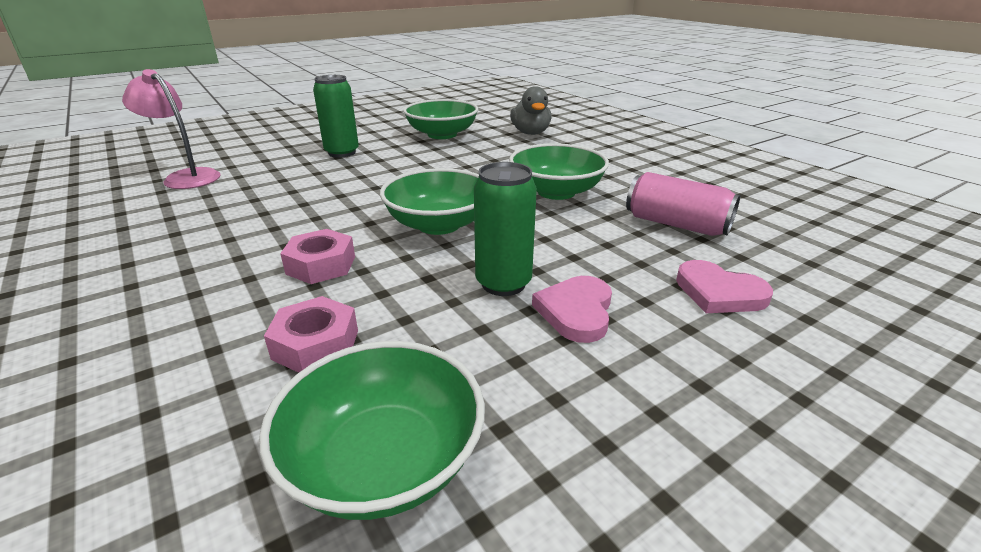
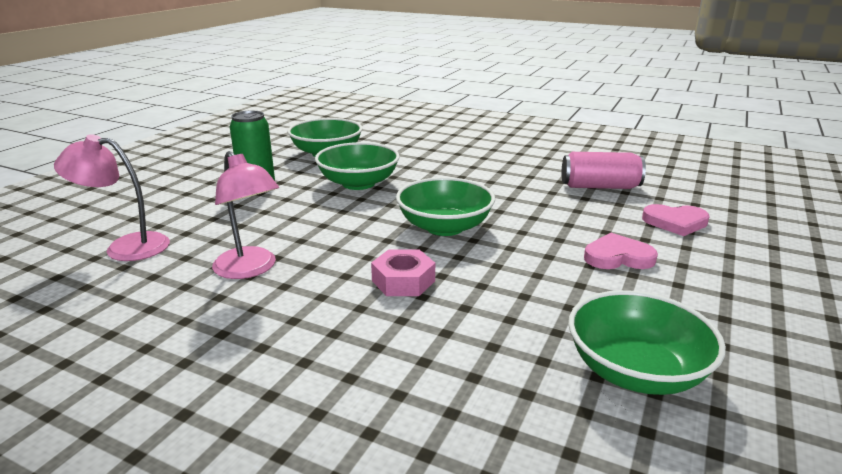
camera: 30 degrees left, 5 degrees down
(229, 217) = (250, 269): none -> pink lamp
(315, 344) = (492, 331): pink nut -> none
(503, 283) = (551, 254): green can -> none
(530, 133) = (402, 138): grey duck -> none
(556, 192) = (492, 182): green bowl -> green bowl (358, 183)
(576, 311) = (618, 257): pink heart -> pink heart turned 105 degrees clockwise

